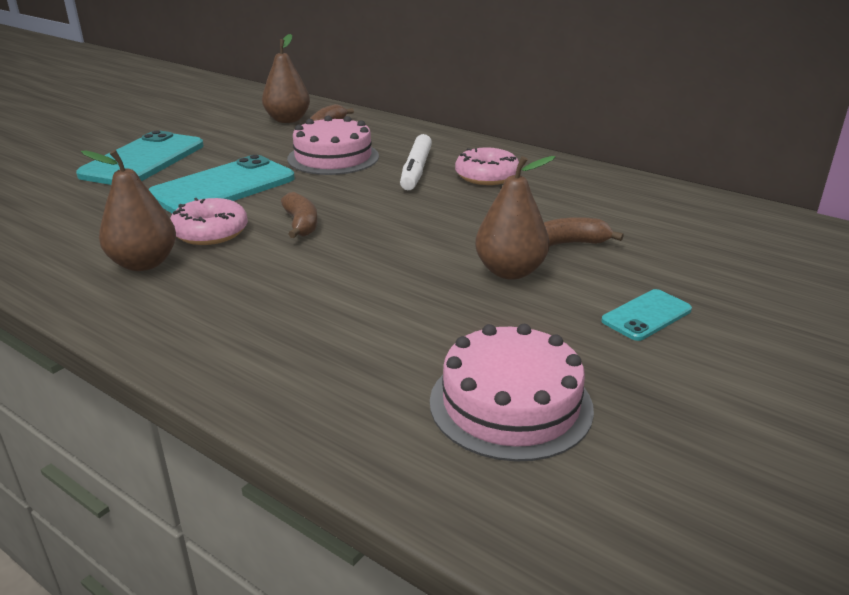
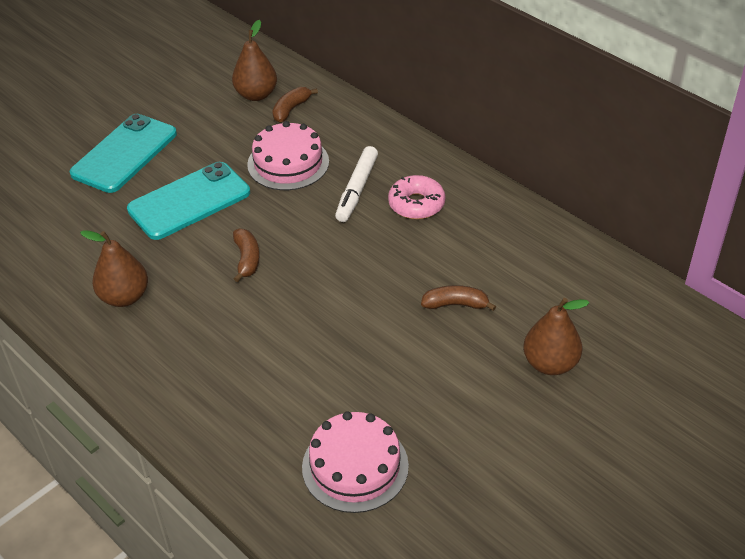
camera: 10 degrees right, 15 degrees up
(210, 232) = (175, 263): pink donut -> none
(510, 271) = (396, 334): brown pear -> brown pear (550, 363)
(646, 315) = (480, 394): turquoise phone -> none

